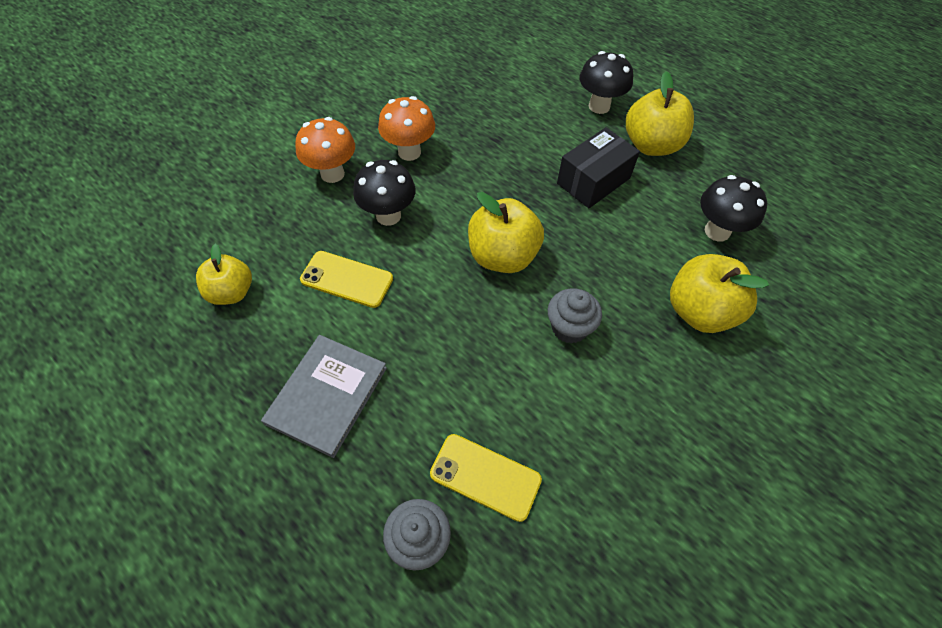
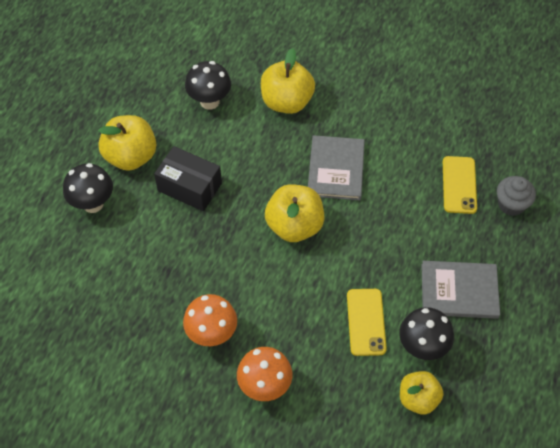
camera: 110 degrees left, 0 degrees up
(388, 215) = (291, 320): black mushroom -> black mushroom (422, 347)
(569, 327) = (336, 169): grey cupcake -> grey book

